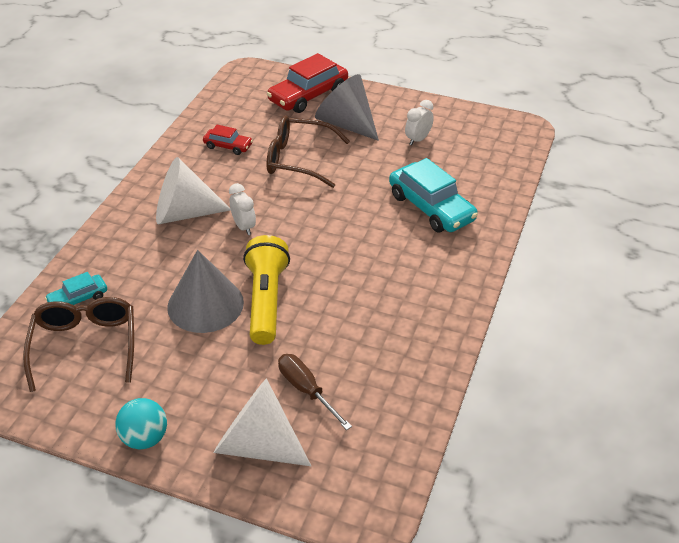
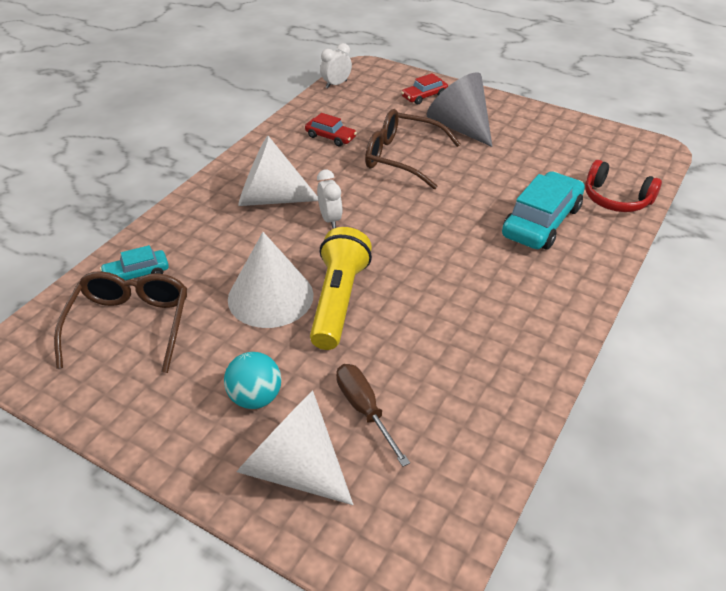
camera: 10 degrees right, 0 degrees up
(145, 438) = (167, 440): turquoise ball -> turquoise ball (255, 398)
(205, 304) = (270, 296): grey cone -> white cone
(308, 95) = (424, 96): red car -> red car, size x0.53
(418, 139) = (535, 150): white clock -> white clock (336, 84)
(431, 207) = (541, 221): turquoise car -> turquoise car turned 120 degrees counterclockwise
(493, 179) = (616, 199): none -> red headphones

